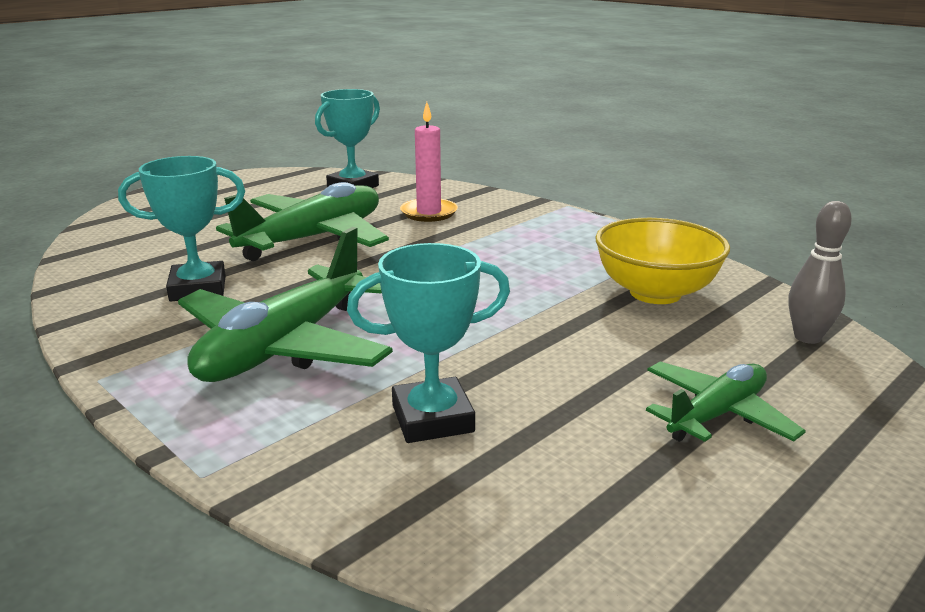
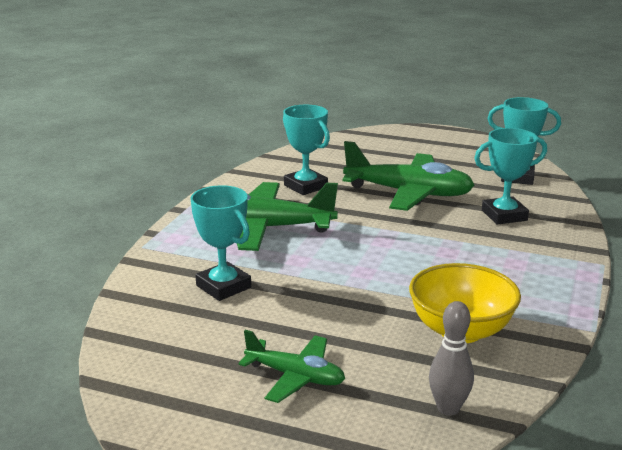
camera: 65 degrees right, 0 degrees up
(429, 213) = (504, 215): pink candle -> turquoise trophy

